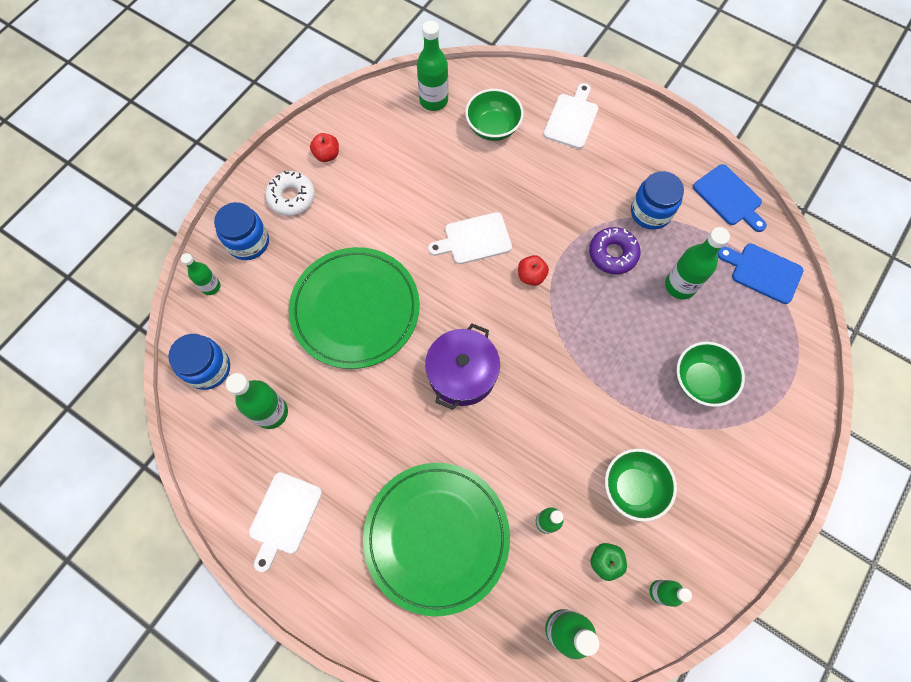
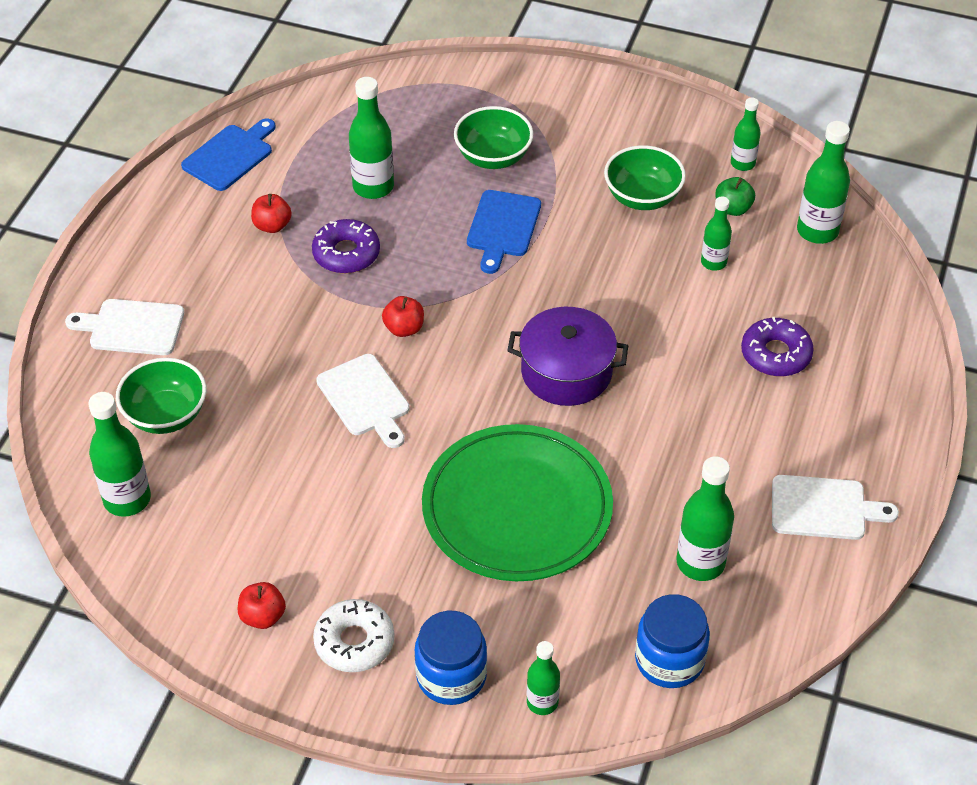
camera: 105 degrees left, 20 degrees down
(436, 537) = (776, 354): green plate -> purple donut
(650, 212) = (272, 226): blue jar -> red apple
(762, 272) = (332, 118): blue cutting board -> blue cutting board (503, 227)

